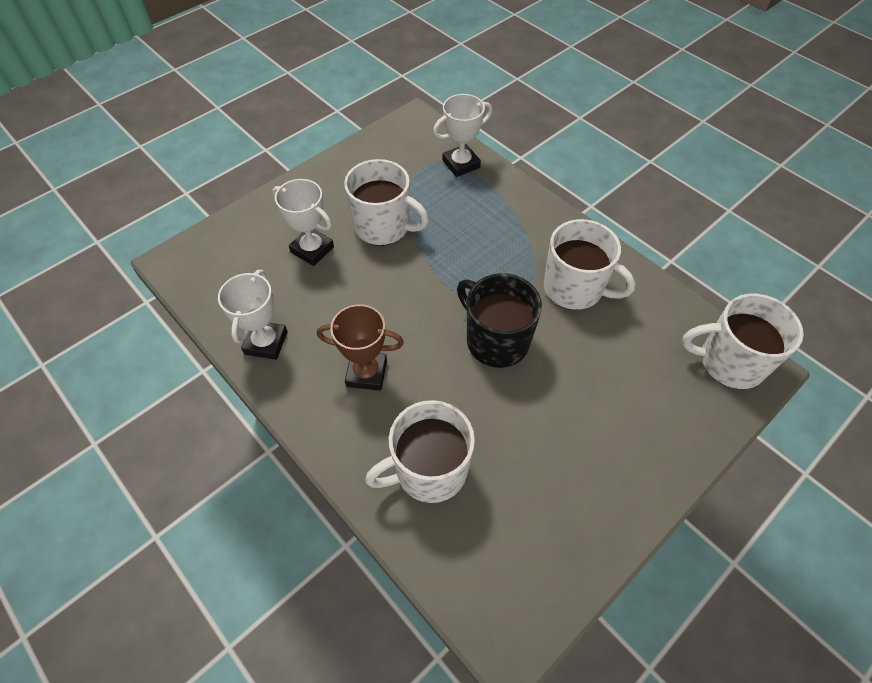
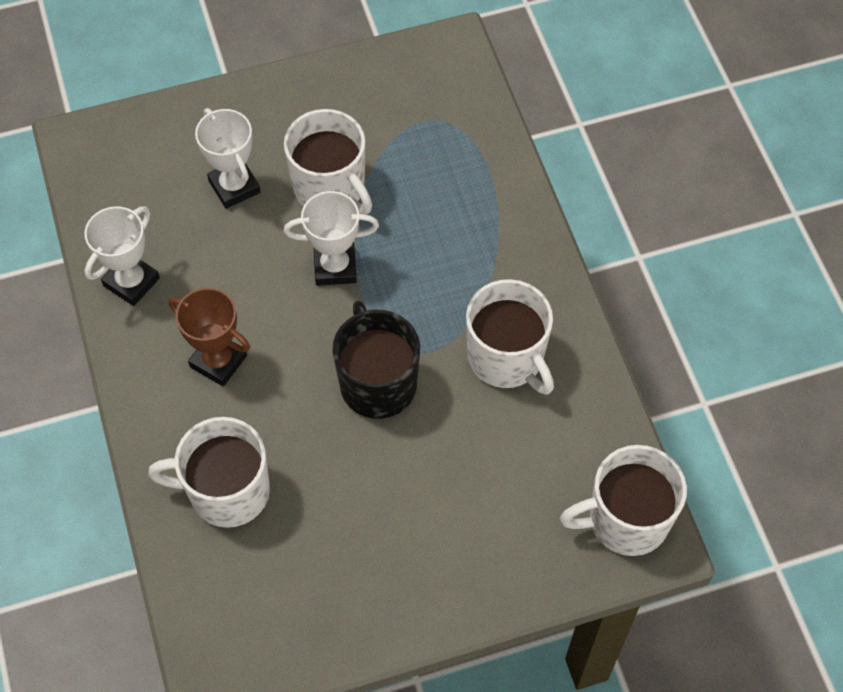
camera: 25 degrees right, 5 degrees up
(461, 164) = (472, 136): white trophy -> white trophy (335, 267)
(729, 362) = (626, 520): white mug -> white mug turned 45 degrees counterclockwise

